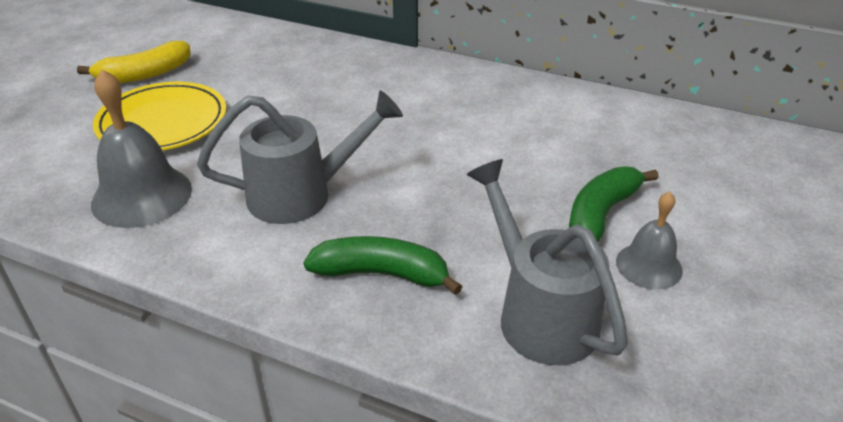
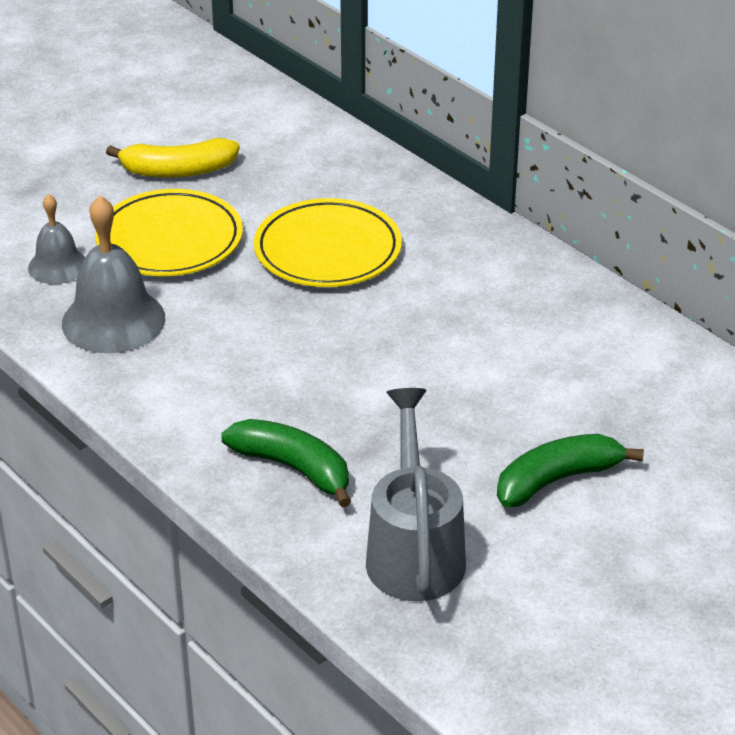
camera: 25 degrees right, 0 degrees up
(299, 99) = (327, 250): none -> yellow plate
(302, 195) = (265, 365): grey watering can -> none
(649, 266) = (560, 544): grey bell -> grey bell (58, 266)

